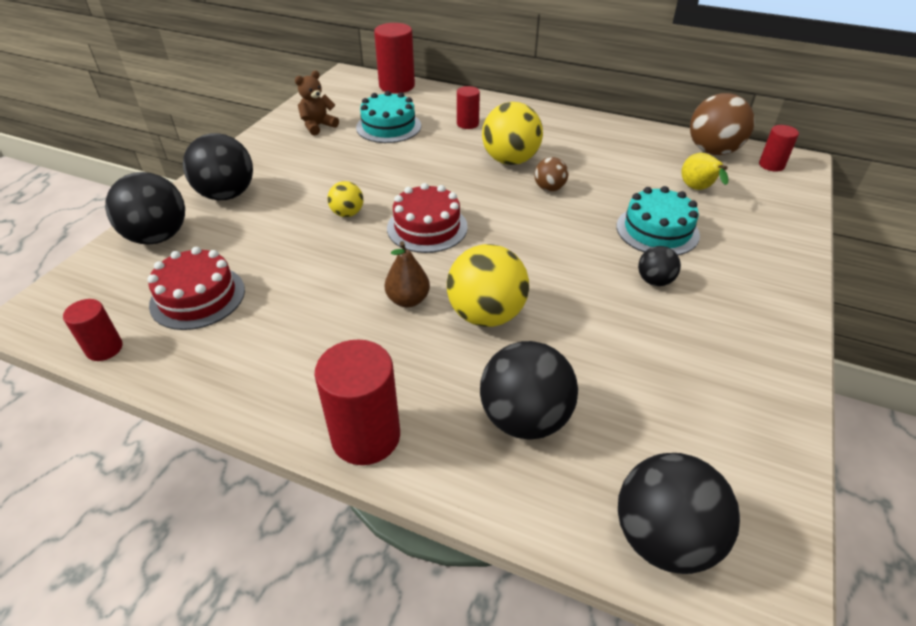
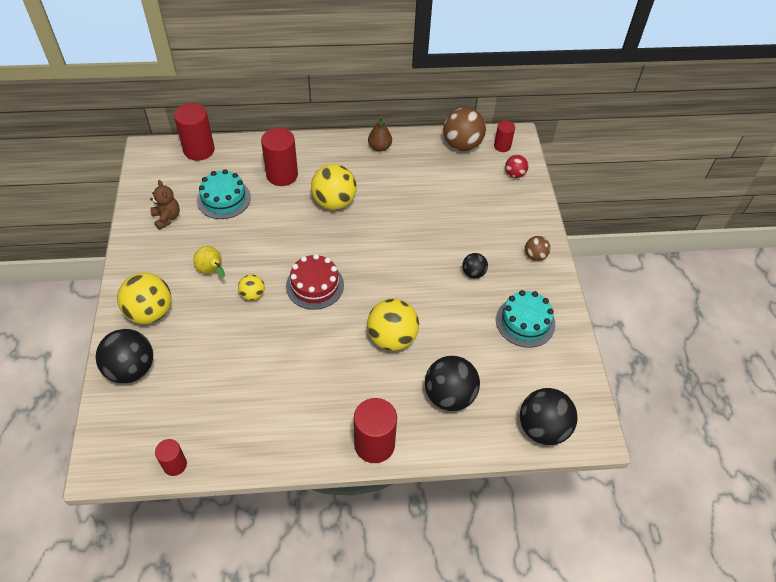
camera: 30 degrees left, 10 degrees up
(197, 297) = (203, 403): red cake -> none
(227, 195) = (150, 312): black ball -> yellow ball
(318, 126) = (167, 218): brown teddy bear -> brown teddy bear turned 135 degrees clockwise
(408, 300) = (339, 347): brown pear -> brown pear (379, 147)
(467, 124) = (282, 175): red cylinder -> red cylinder, size x1.76
(549, 188) = (374, 220): brown ball -> brown ball (535, 256)
(657, 230) = (458, 231): turquoise cake -> turquoise cake (525, 322)
(698, 189) = (467, 186): yellow pear -> yellow pear (212, 271)
(776, 196) = (514, 174): none -> red ball

